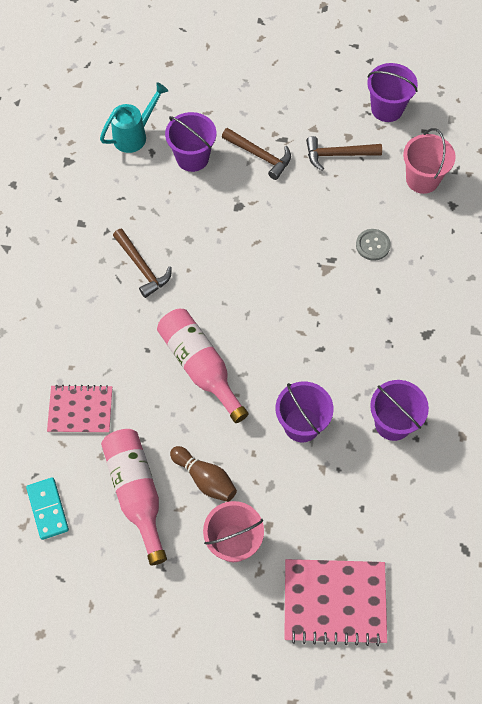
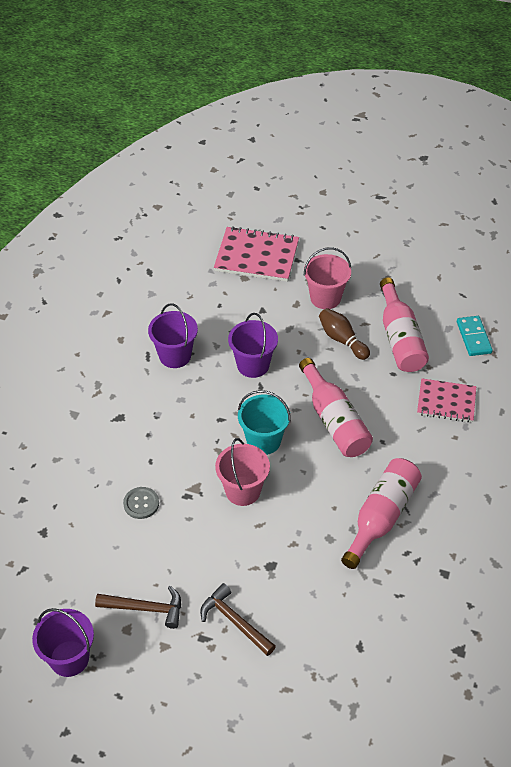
camera: 170 degrees left, 15 degrees down
(134, 135) = (378, 672): turquoise watering can -> none
(142, 267) = (381, 517): brown hammer -> pink bottle
(192, 157) = (313, 631): purple bucket -> none
(270, 330) = (263, 441): none -> turquoise bucket
(422, 179) = (63, 565): pink bucket -> pink bucket (243, 491)

